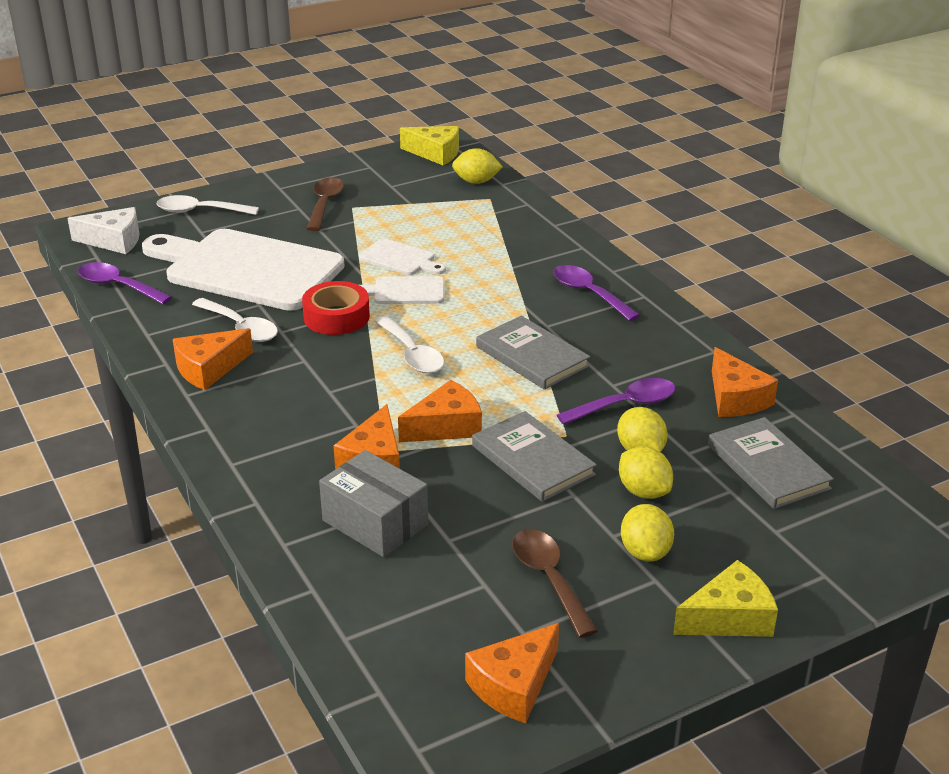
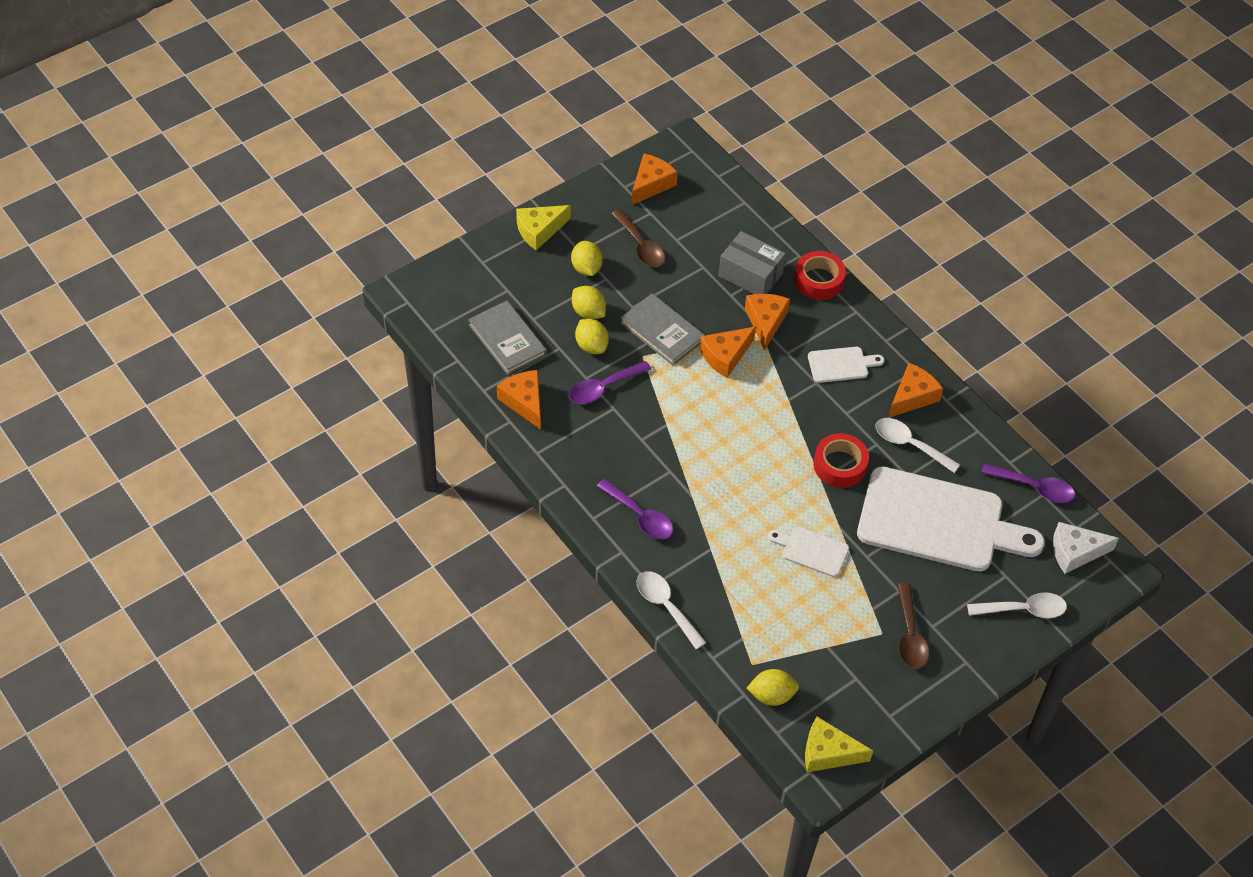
camera: 170 degrees right, 20 degrees up
(268, 507) = (819, 280): none -> red tape
(405, 291) = (794, 504): white cutting board -> white cutting board (841, 365)
(412, 354) = (768, 426): white spoon -> white spoon (666, 606)
(532, 356) = (677, 433): grey book -> none

